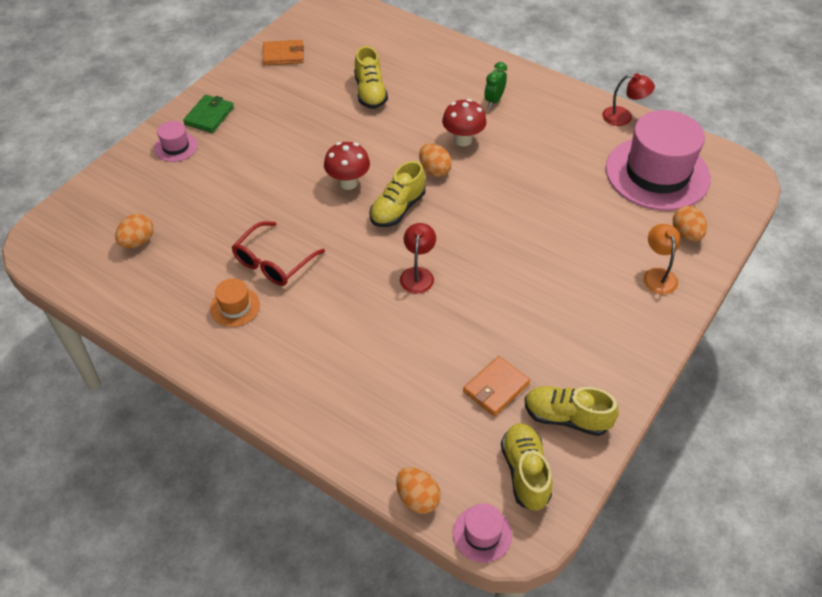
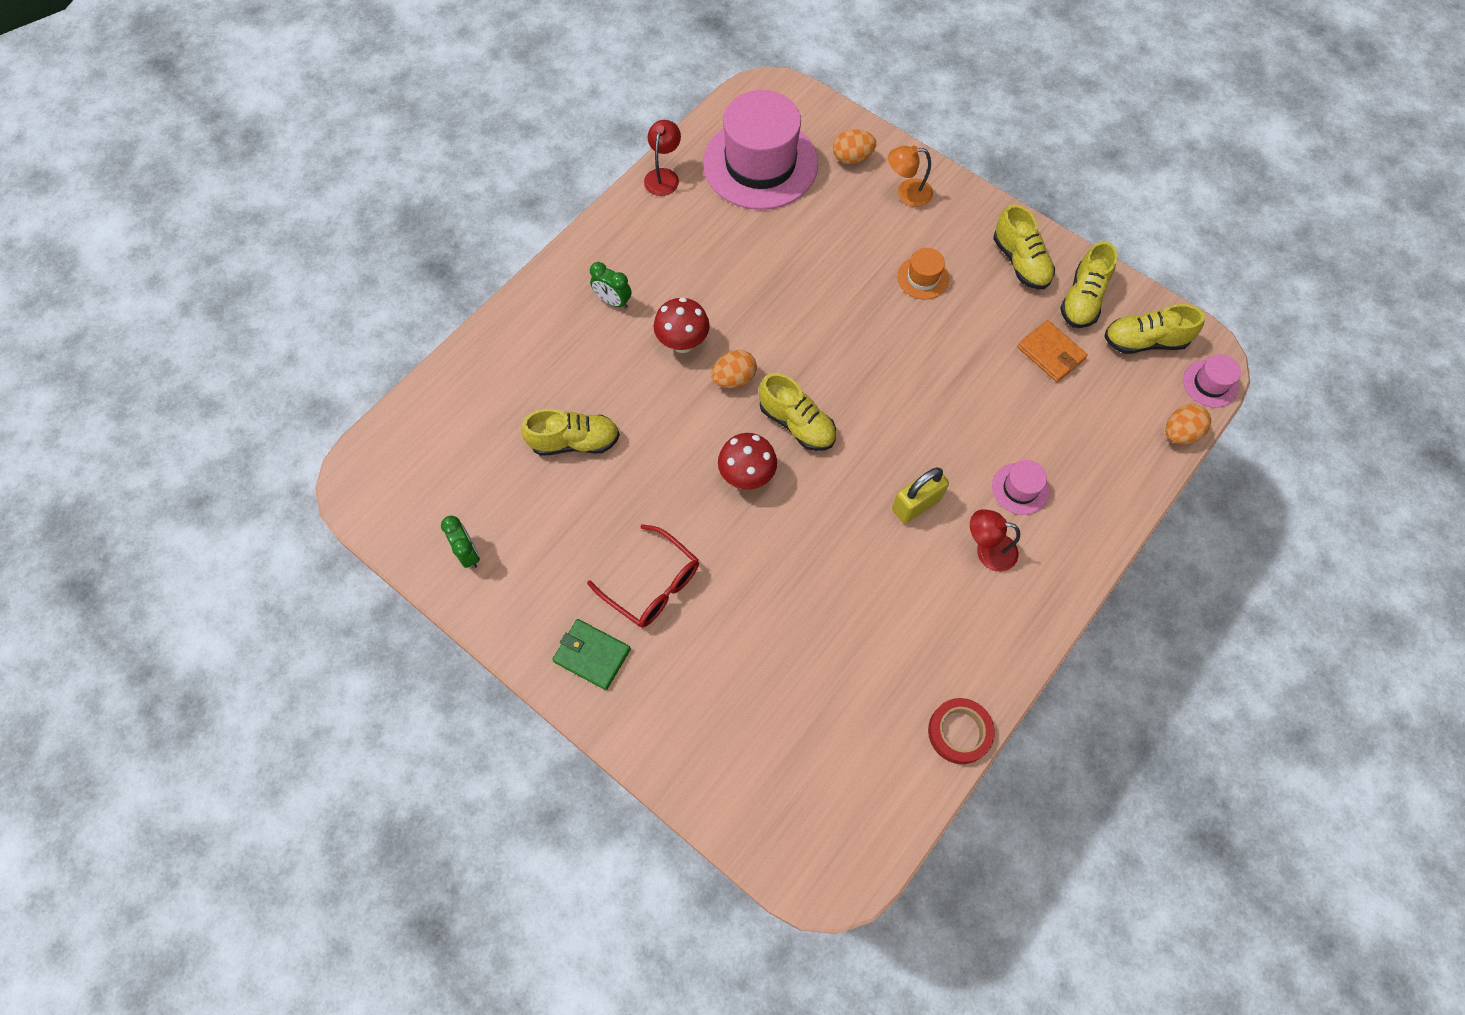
camera: 85 degrees left, 15 degrees up
(131, 315) = (959, 732): none -> red tape
(137, 241) = (835, 736): orange egg -> none
(176, 147) = (653, 699): pink hat -> pink hat (1020, 488)
(235, 307) = (946, 608): orange hat -> orange hat (923, 278)
(273, 262) = (877, 565): red glasses -> red glasses (653, 585)
(283, 55) = (468, 553): orange wallet -> green clock
(328, 286) = (916, 504): none -> yellow padlock
(418, 274) = (900, 410): red lamp -> red lamp (987, 550)
(600, 365) = (1020, 262): none -> yellow shoe

